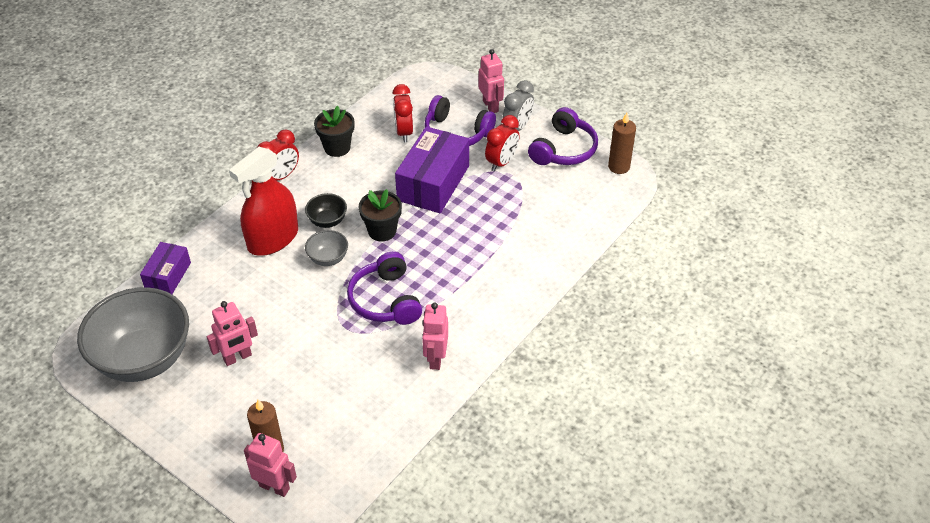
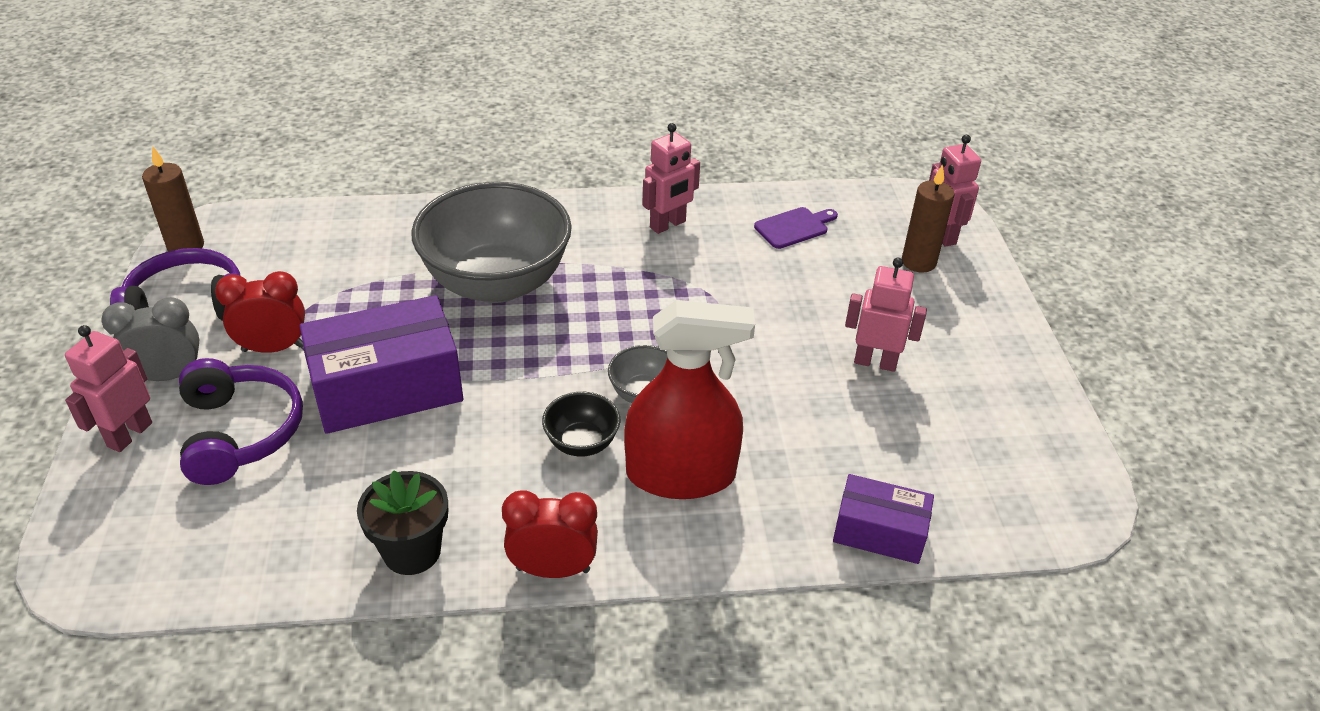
camera: 135 degrees left, 5 degrees down
(144, 359) = (996, 440): grey bowl -> grey bowl (497, 283)
(168, 276) = (879, 532): purple box -> purple box turned 45 degrees clockwise
(367, 417) = (794, 227): none -> purple cutting board
(382, 231) = (537, 377): black flower pot -> none
(385, 300) = (642, 304): purple headphones -> none
(404, 132) = (293, 494): red clock -> none

